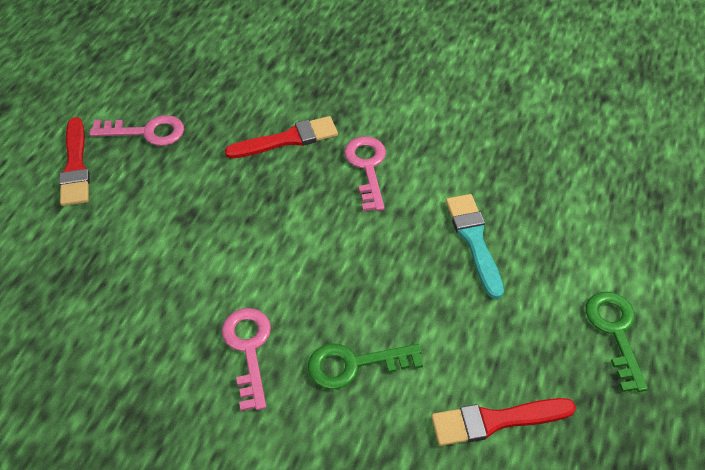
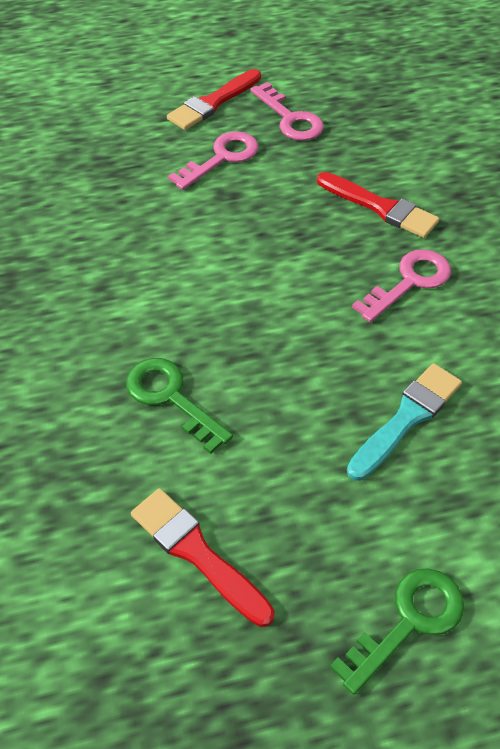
camera: 55 degrees right, 0 degrees up
(248, 349) = (127, 312): pink key -> pink key (222, 158)

